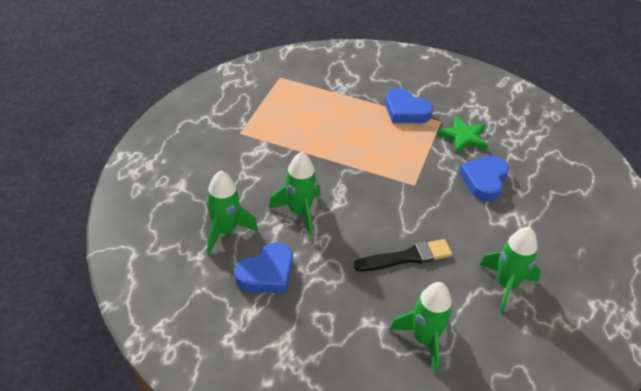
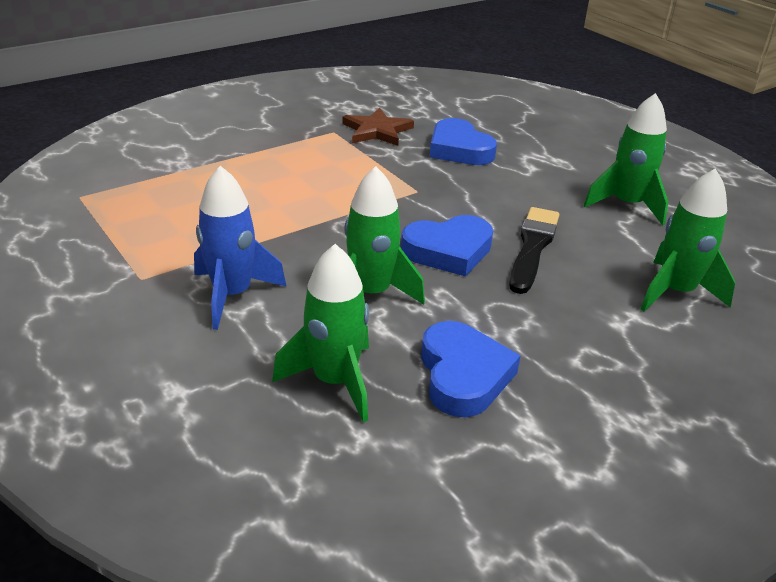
camera: 55 degrees left, 10 degrees down
(255, 167) = (232, 295): none -> blue rocket
(405, 111) = (287, 143): blue heart -> blue heart (448, 251)
(463, 137) = (377, 131): green star -> brown star

